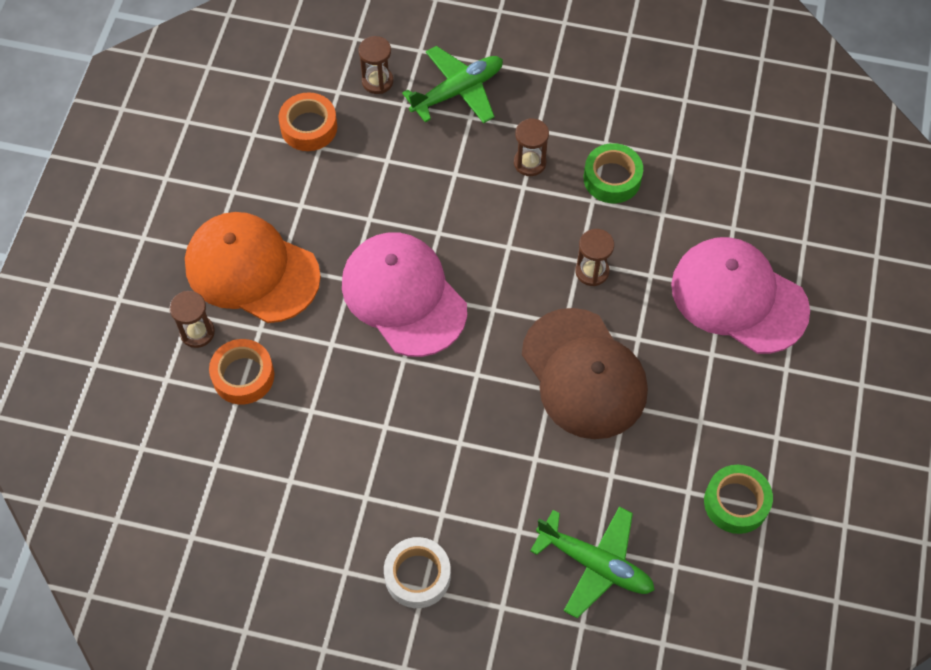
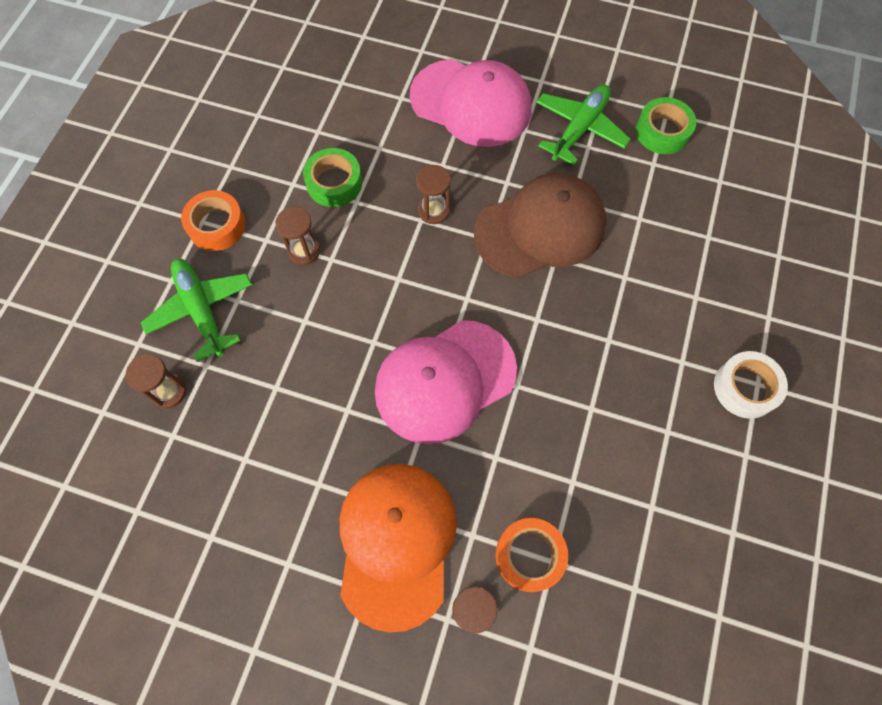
camera: 85 degrees left, 5 degrees up
(251, 270) = (396, 543): orange cap -> orange cap turned 150 degrees clockwise
(309, 127) = (215, 471): orange tape -> orange tape (217, 226)
(595, 564) = (723, 239): green plane -> green plane (580, 128)
(738, 297) = (471, 103): pink cap -> pink cap turned 105 degrees counterclockwise

